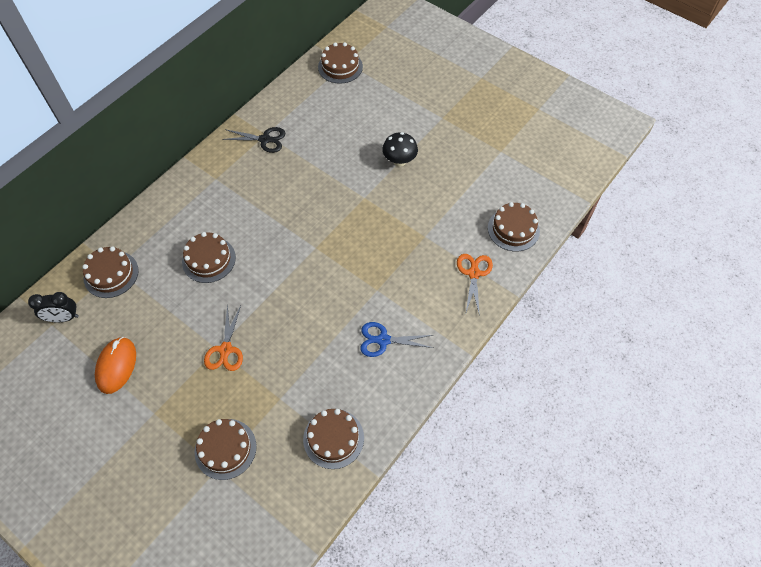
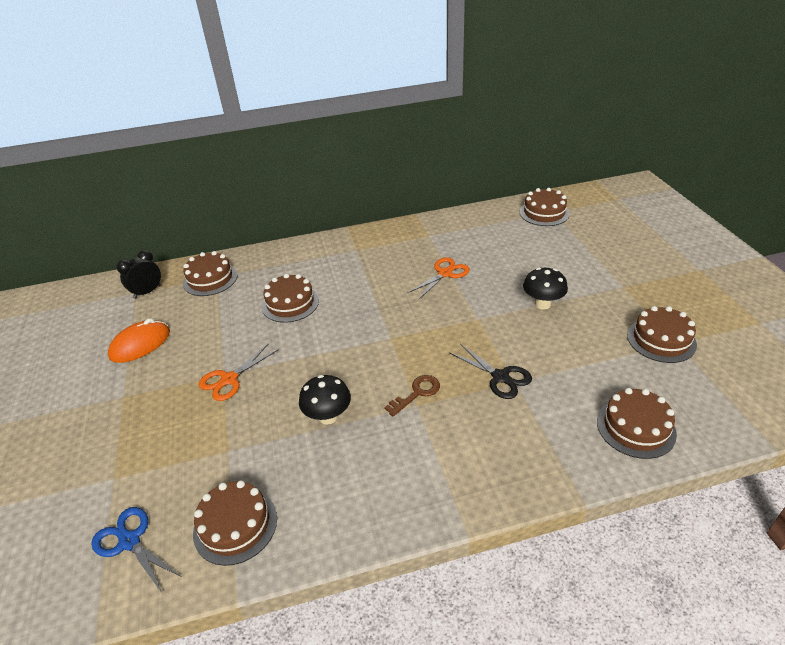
camera: 40 degrees right, 20 degrees down
(63, 318) = (147, 292): black clock -> black clock turned 105 degrees clockwise
(225, 449) = (138, 465): brown cake -> brown cake (661, 339)
(264, 139) = (424, 239): black scissors -> black scissors (500, 377)
(325, 333) = (328, 416): none -> black mushroom
(370, 281) = (417, 393): none -> brown key
(383, 340) = (379, 457): blue scissors -> blue scissors (130, 541)
(474, 273) = (545, 448): orange scissors -> orange scissors (445, 273)

